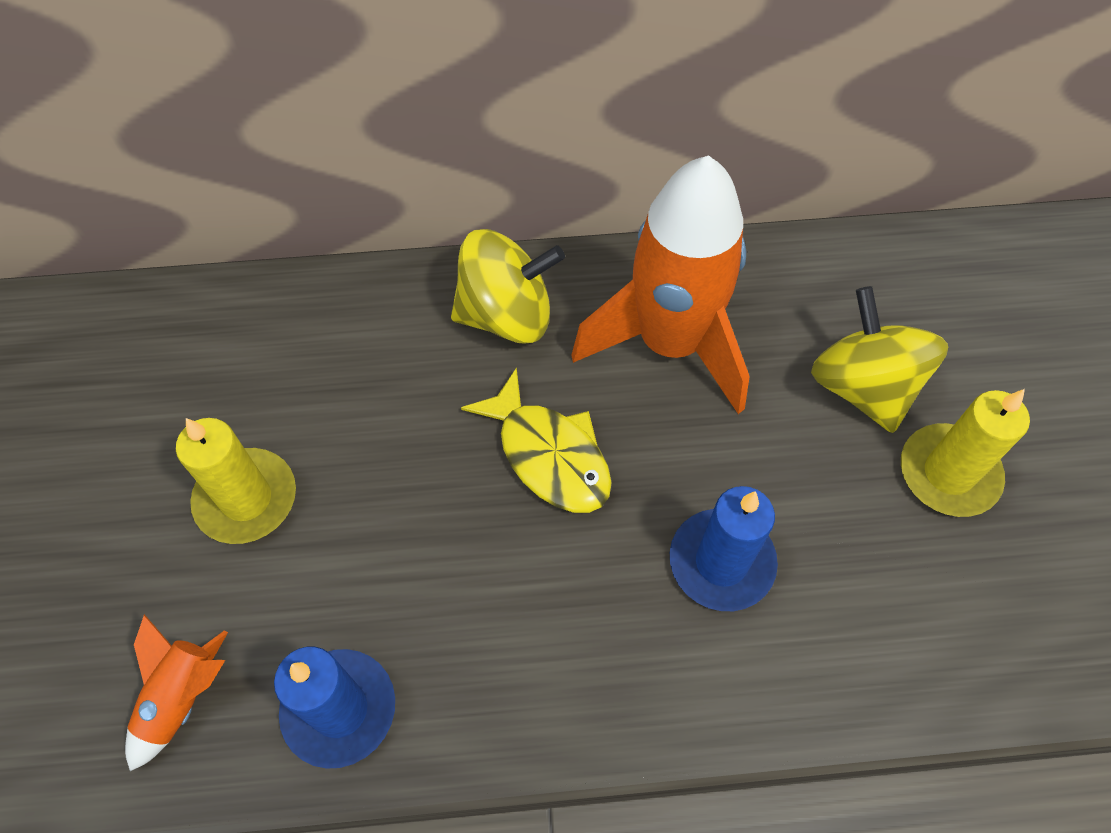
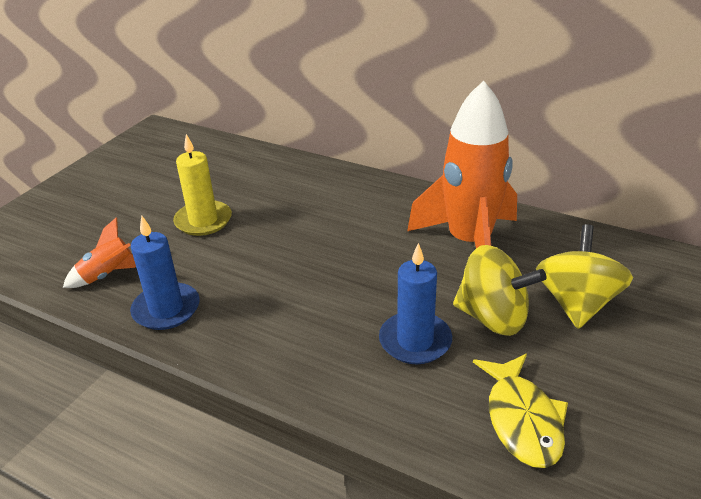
camera: 35 degrees right, 25 degrees down
(506, 315) = (389, 202): yellow spinning top -> yellow spinning top (493, 317)
(549, 454) = (360, 260): yellow fish -> yellow fish (522, 419)
(948, 473) = (603, 364): yellow candle -> none

